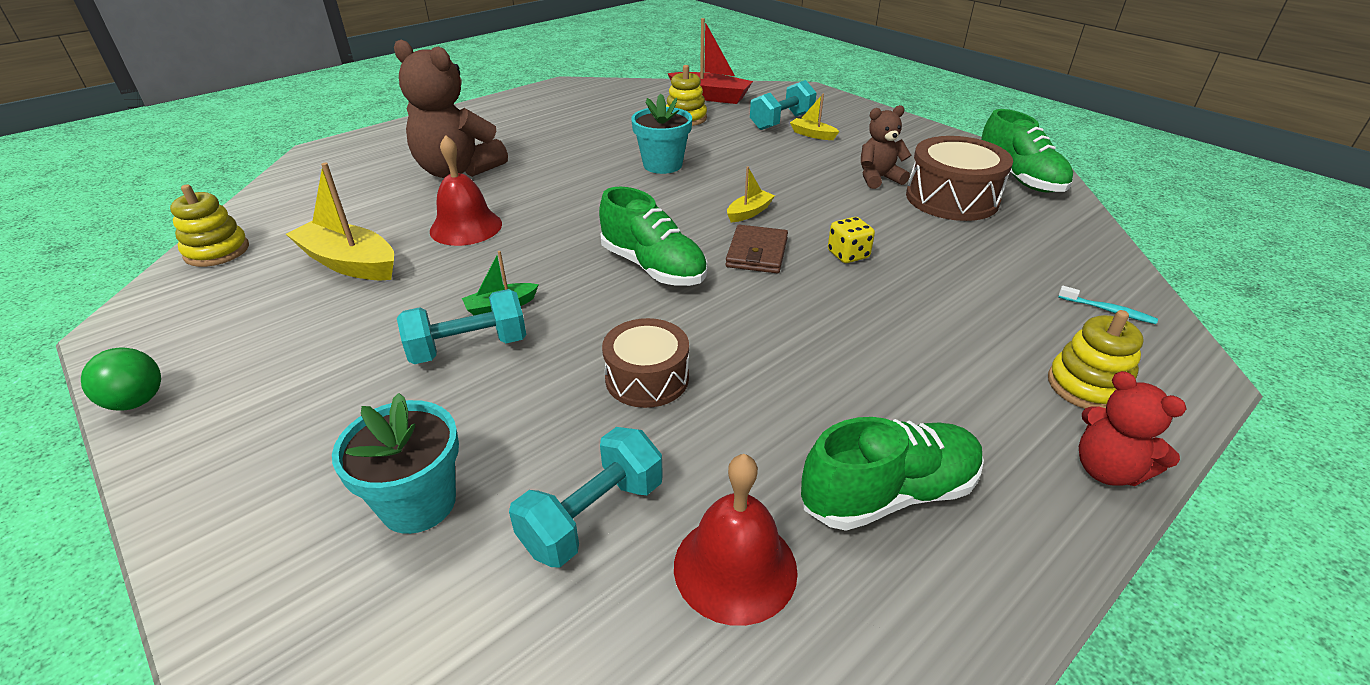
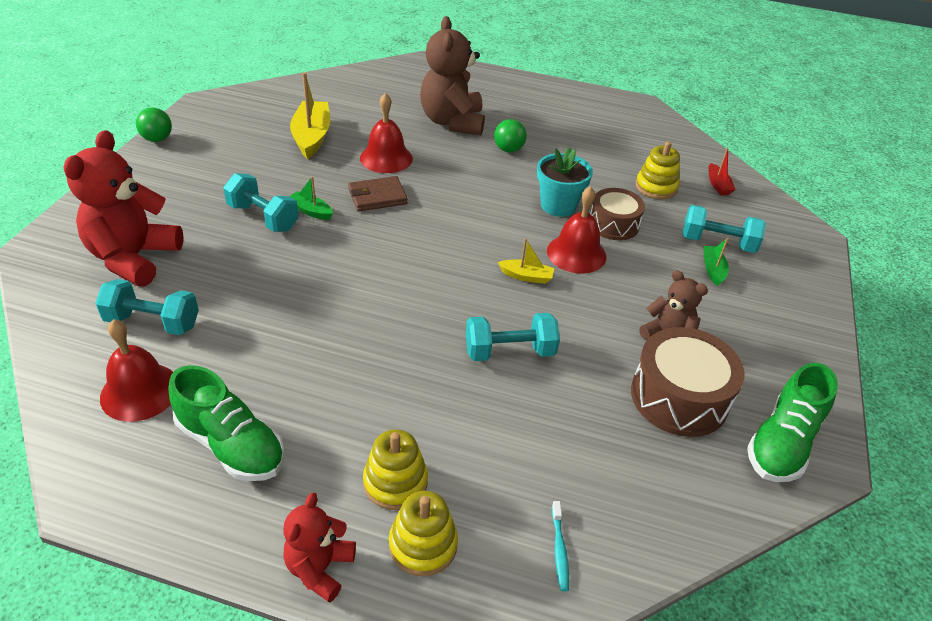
camera: 55 degrees right, 5 degrees up
(217, 251) = (288, 90): yellow stacking toy -> yellow stacking toy (395, 482)
(418, 503) = (134, 258): turquoise flower pot -> red teddy bear
(546, 159) = (508, 149): none -> green ball
(647, 378) = (280, 299): brown drum -> brown drum (613, 224)
(653, 267) = (405, 255): green shoe -> none
(710, 97) = (718, 185): red boat -> red boat, size x0.52
(739, 179) = (576, 253): none -> red bell
(757, 253) = (468, 300): brown wallet -> brown wallet (377, 197)
(812, 134) = (713, 270): yellow boat -> green boat
(848, 255) = (509, 351): yellow dice -> turquoise dumbbell

